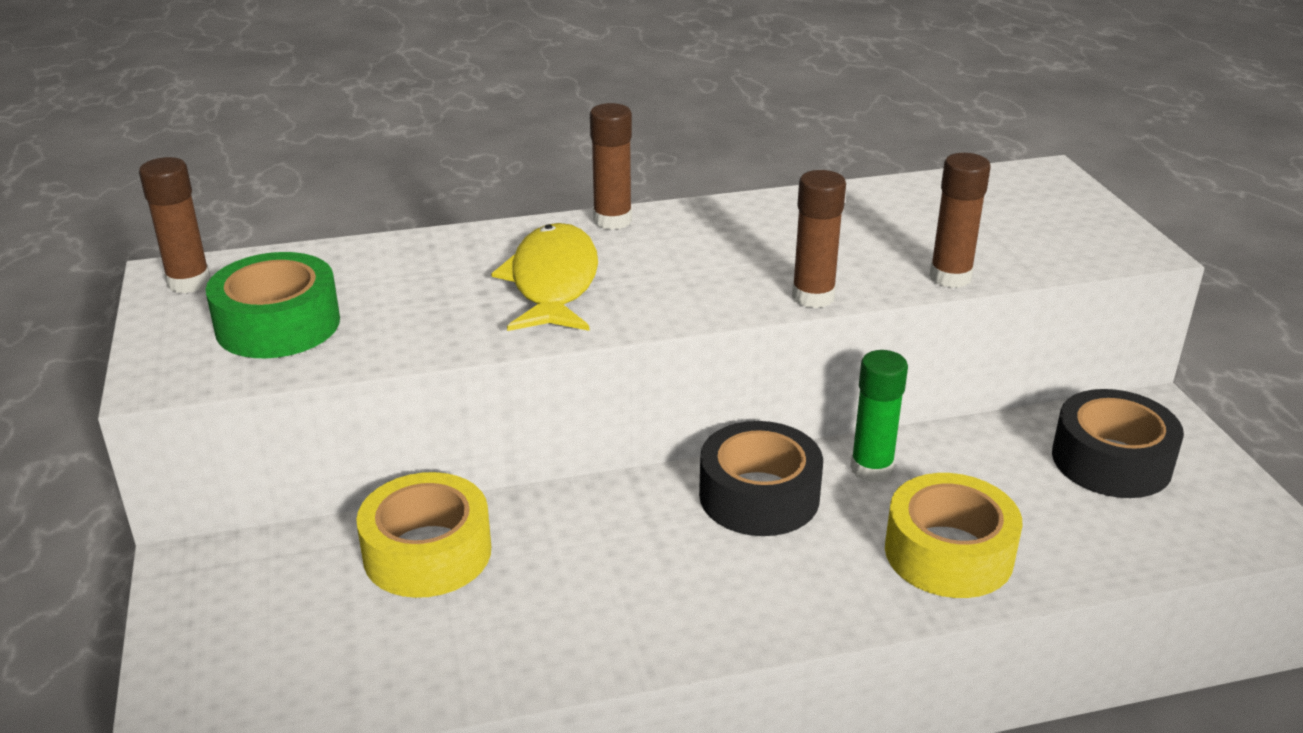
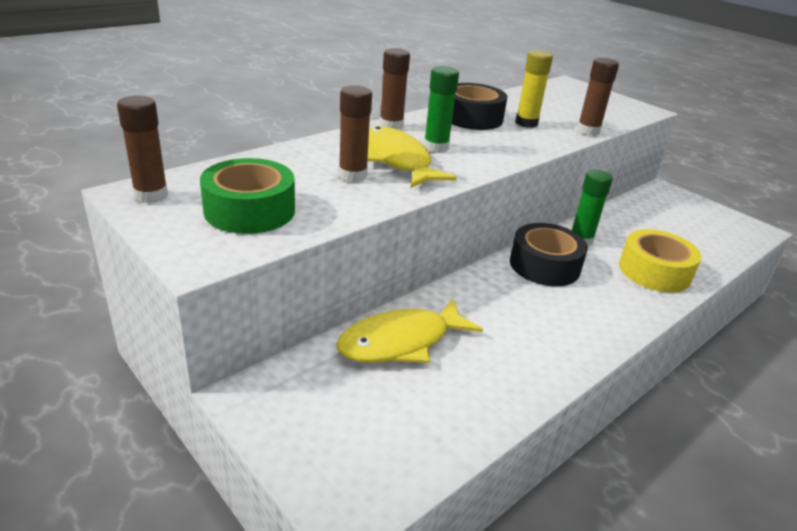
camera: 30 degrees left, 0 degrees up
(427, 552) = (401, 342): yellow tape -> yellow fish
(638, 269) = (436, 147): none -> green glue stick
(813, 297) = (539, 148): brown glue stick -> brown glue stick (352, 175)
(850, 246) = (526, 123): none -> yellow glue stick
(1111, 461) = (671, 214): black tape -> black tape (472, 118)

